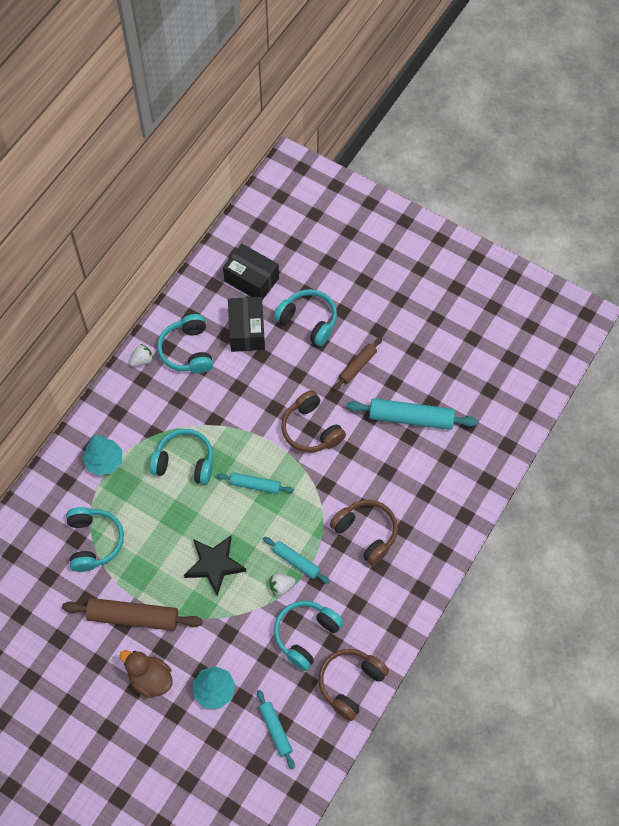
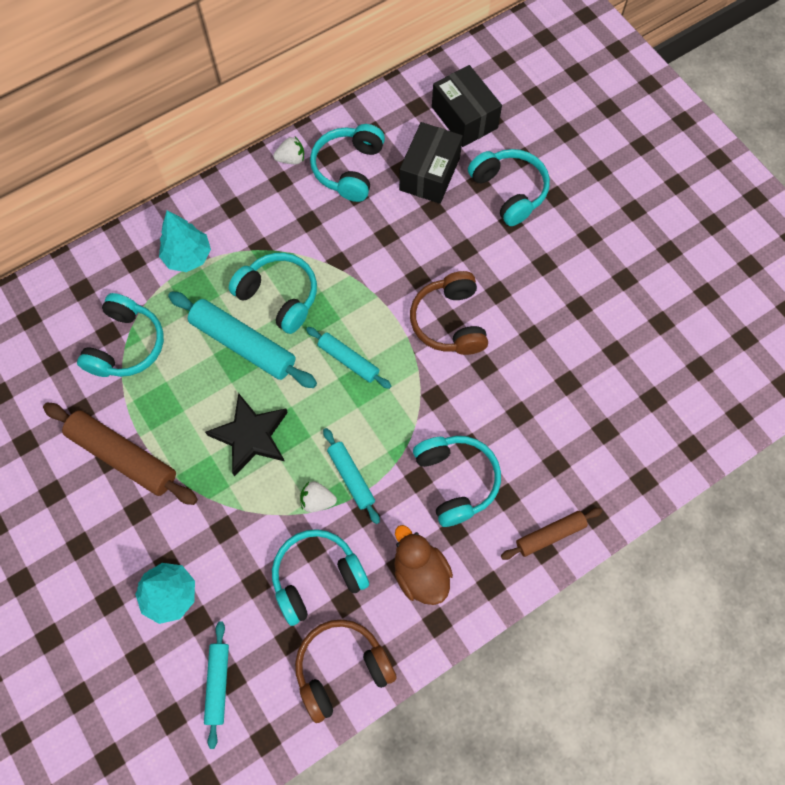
camera: 25 degrees right, 5 degrees up
(150, 679) = (102, 542): brown duck -> brown duck (420, 573)
(357, 366) = (543, 269): brown rolling pin -> brown rolling pin (550, 535)
(366, 533) = (455, 481): brown headphones -> turquoise headphones
(411, 418) = (581, 360): turquoise rolling pin -> turquoise rolling pin (243, 344)

